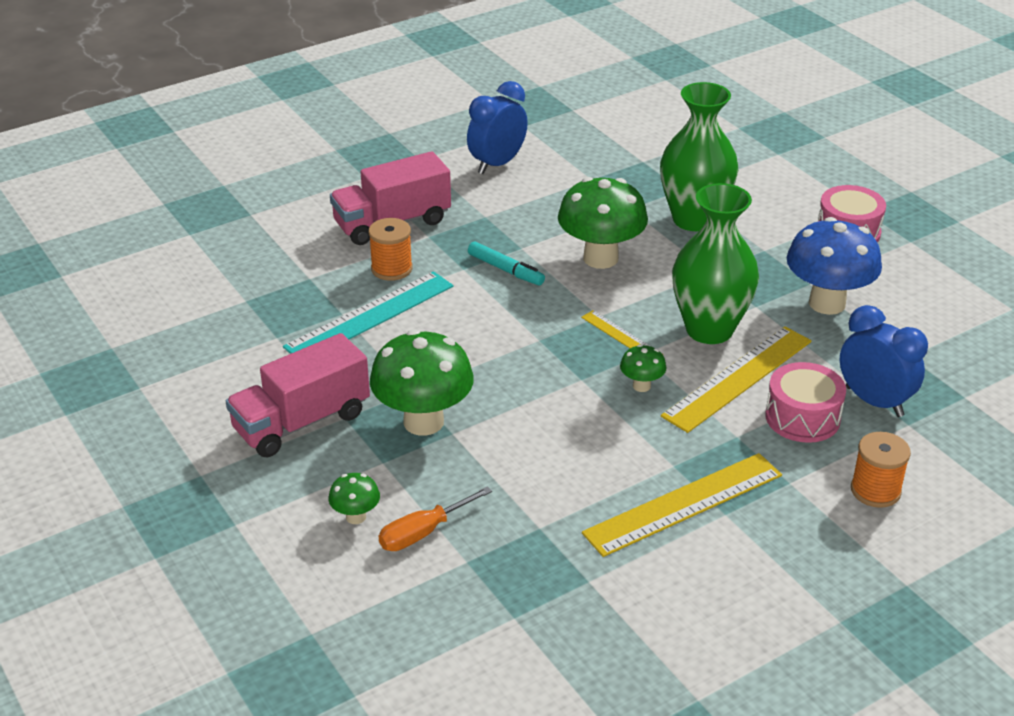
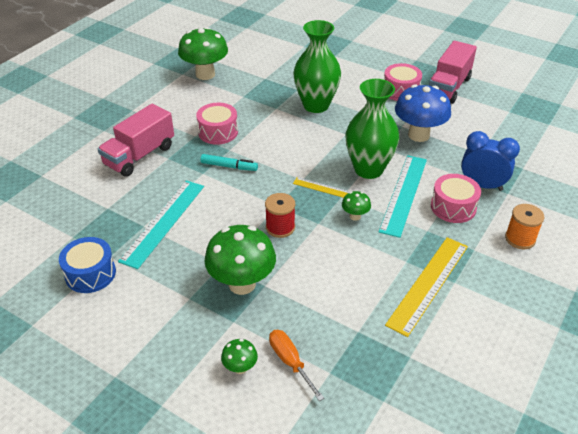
camera: 25 degrees left, 5 degrees up
(241, 351) = (90, 274): none -> blue drum
(301, 422) = (162, 311): pink truck -> pink truck (448, 87)
(391, 269) = (158, 186): orange spool -> none
(424, 532) = (290, 362): orange screwdriver -> orange screwdriver turned 120 degrees clockwise
(497, 164) = (182, 101): blue clock -> none
(521, 220) = (218, 132): none -> pink drum
(523, 369) = (280, 227): none -> red spool
(600, 258) = (280, 143): green mushroom -> green mushroom (205, 74)
(738, 378) = (404, 194): yellow ruler -> turquoise ruler

